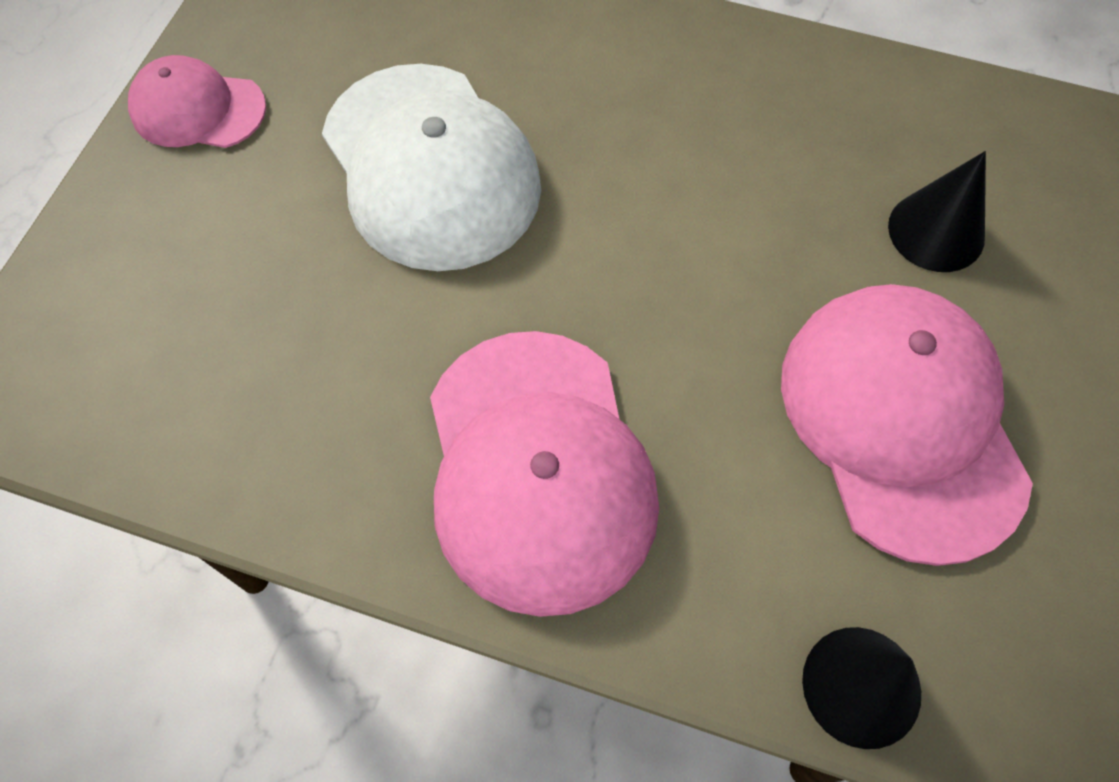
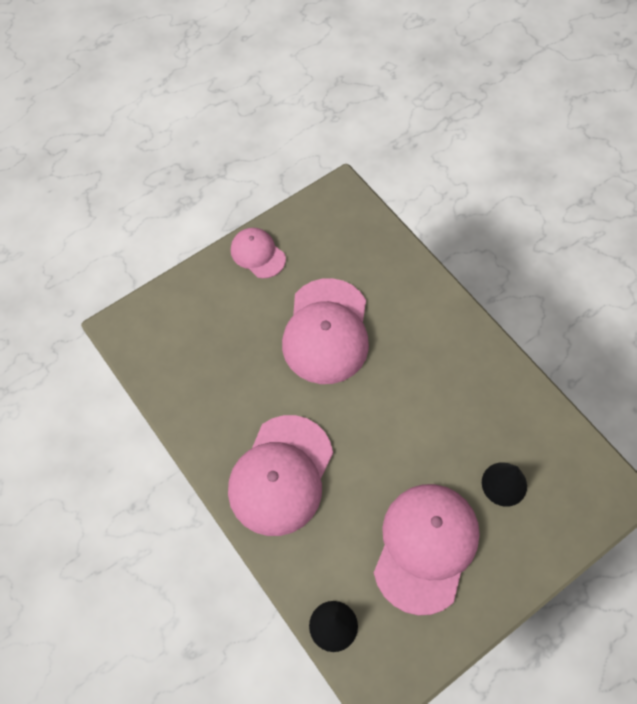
camera: 35 degrees right, 0 degrees up
(430, 166) = (326, 331): white cap -> pink cap

